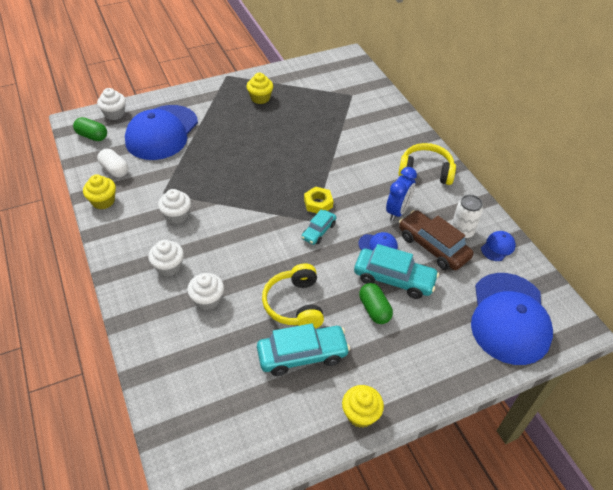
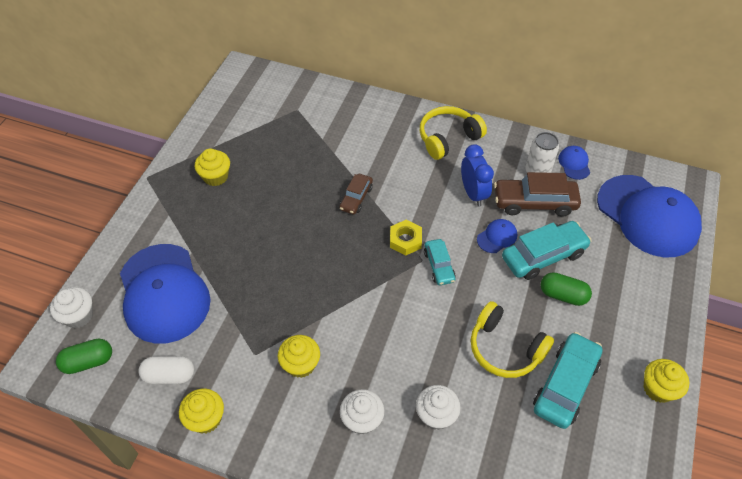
camera: 45 degrees left, 5 degrees up
(177, 215) = (300, 364): white cupcake -> yellow cupcake
(321, 161) = (356, 198): none -> brown car

